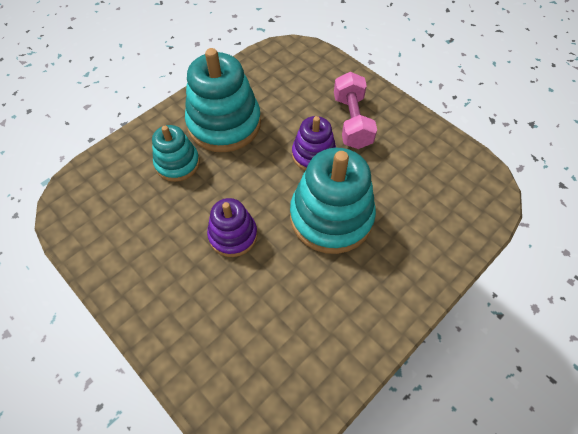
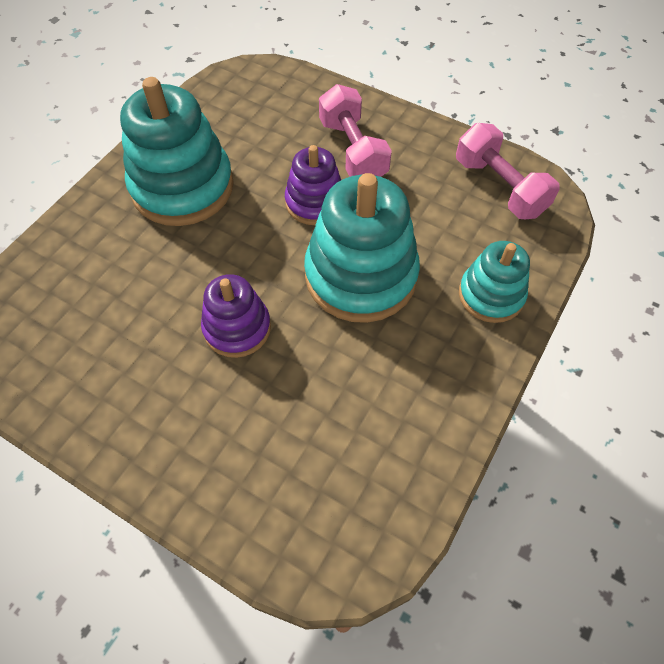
camera: 15 degrees left, 0 degrees up
(177, 163) = (132, 252): turquoise stacking toy -> turquoise stacking toy (491, 295)
(454, 172) = (499, 187): none -> pink dumbbell

